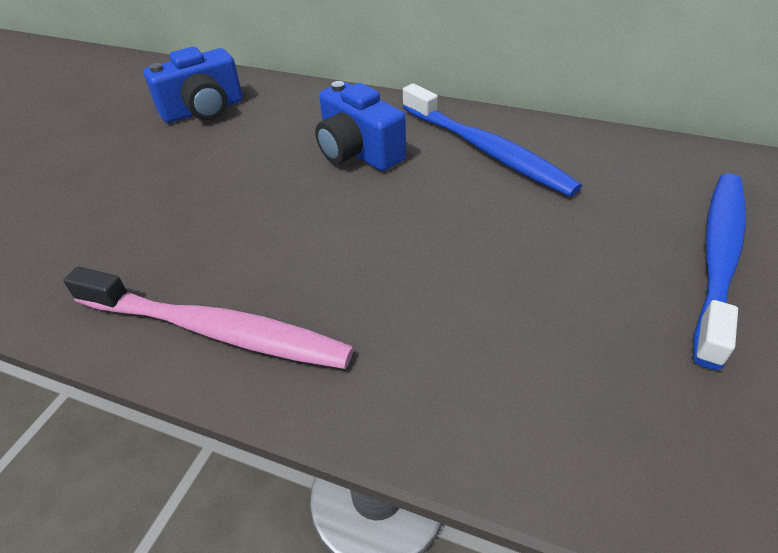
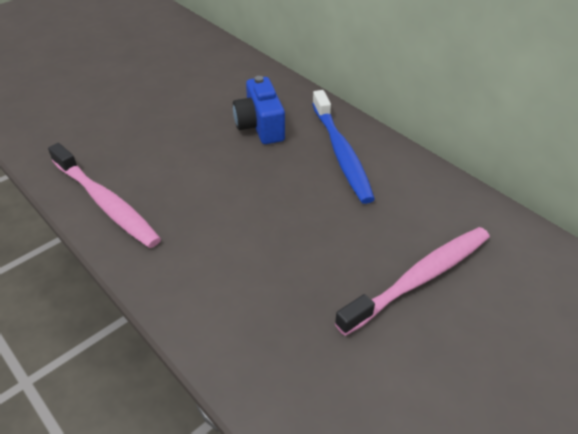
camera: 25 degrees right, 0 degrees up
(204, 110) = (193, 66): blue camera -> none
(718, 258) = (419, 278): blue toothbrush -> pink toothbrush

